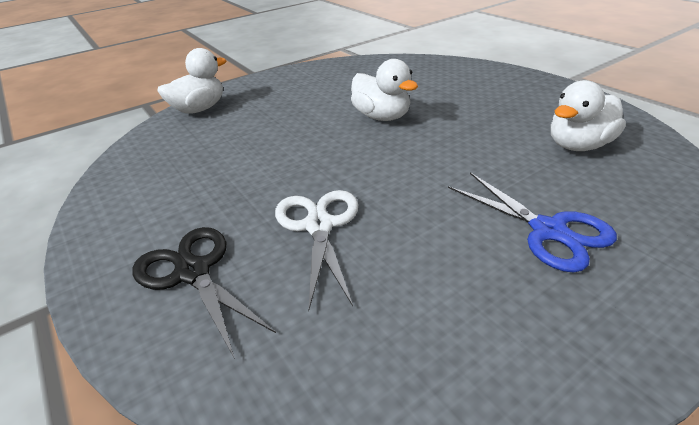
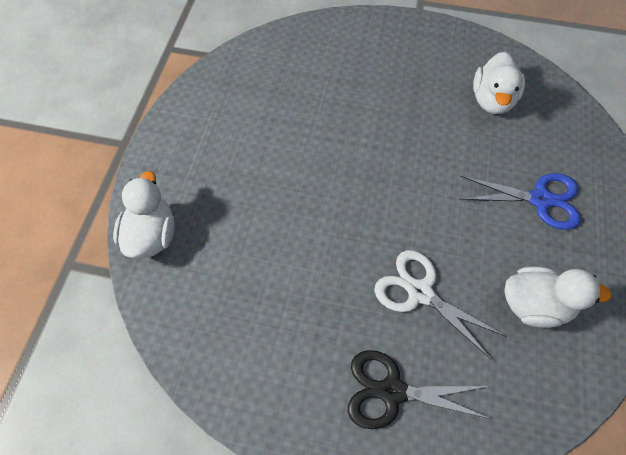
camera: 45 degrees left, 25 degrees up
(382, 117) = (334, 144): white duck -> white duck (535, 305)

